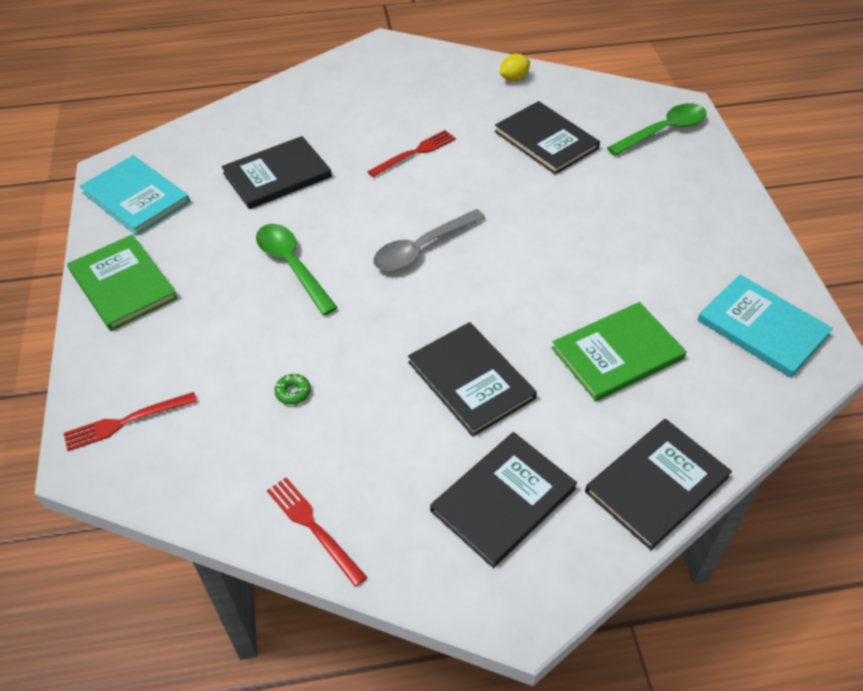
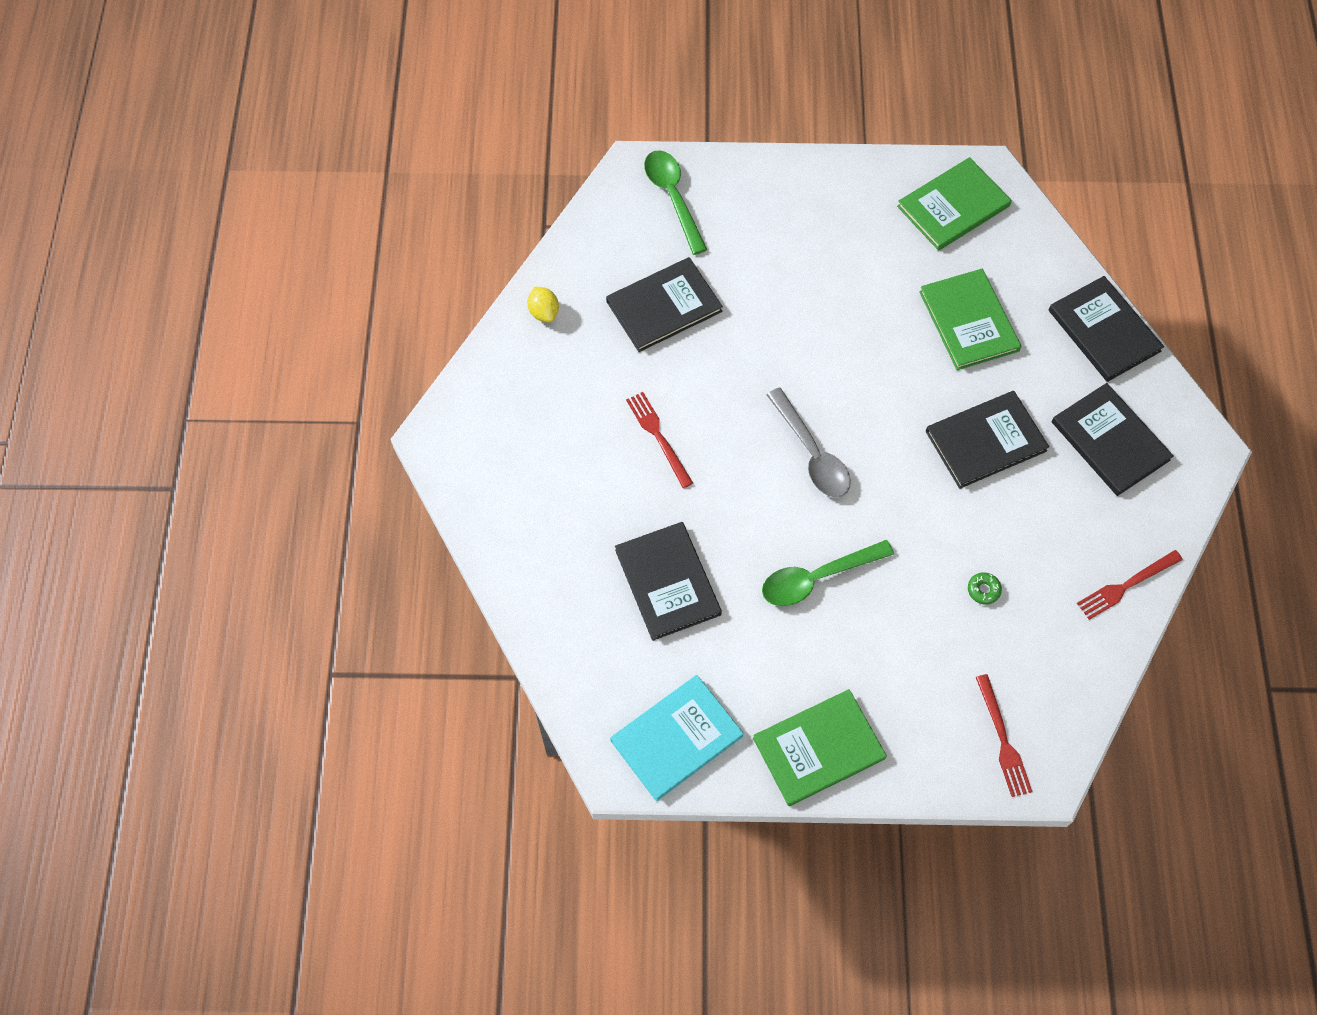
camera: 80 degrees left, 15 degrees up
(762, 328) = (953, 206): turquoise book -> green book

